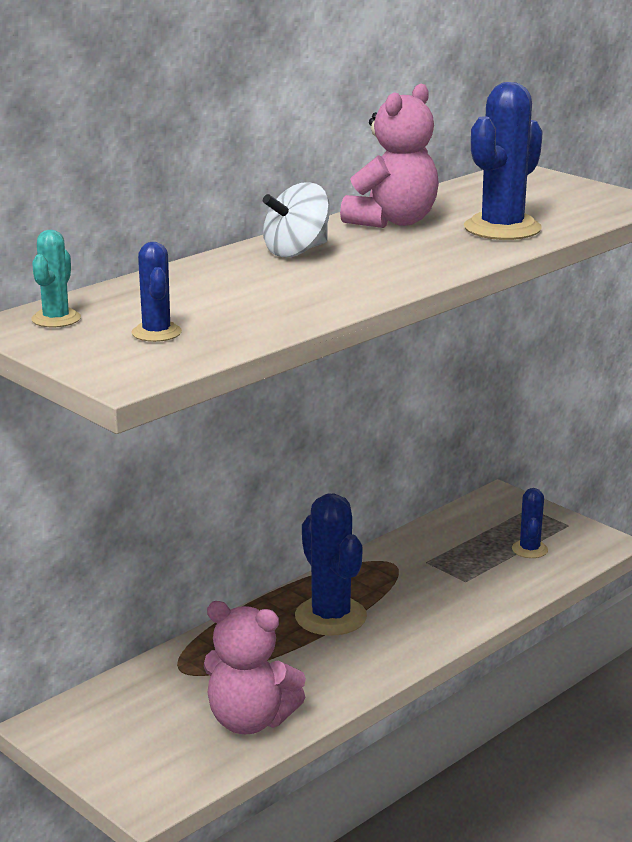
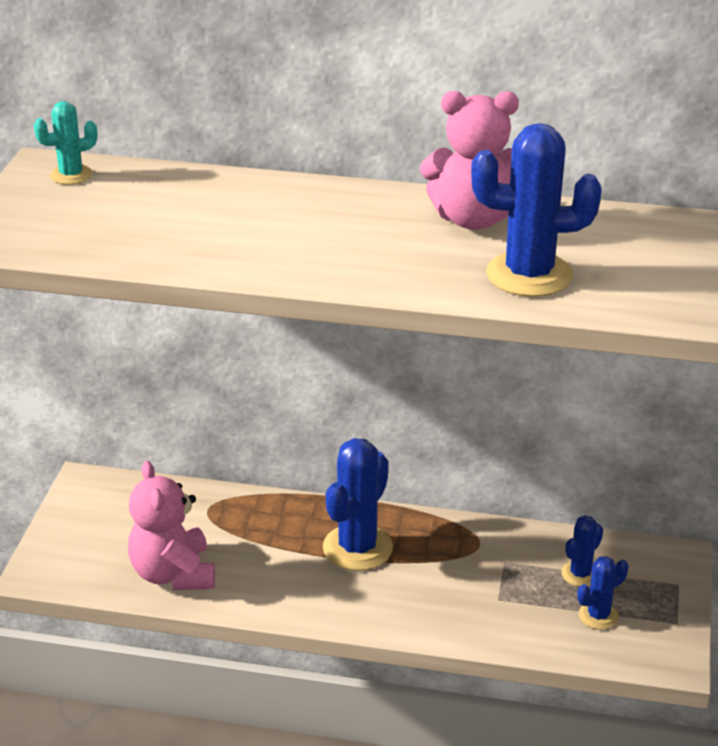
camera: 55 degrees right, 10 degrees up
(156, 333) = (83, 220): blue cactus -> blue cactus (580, 574)
(296, 251) = (334, 206): white spinning top -> none

